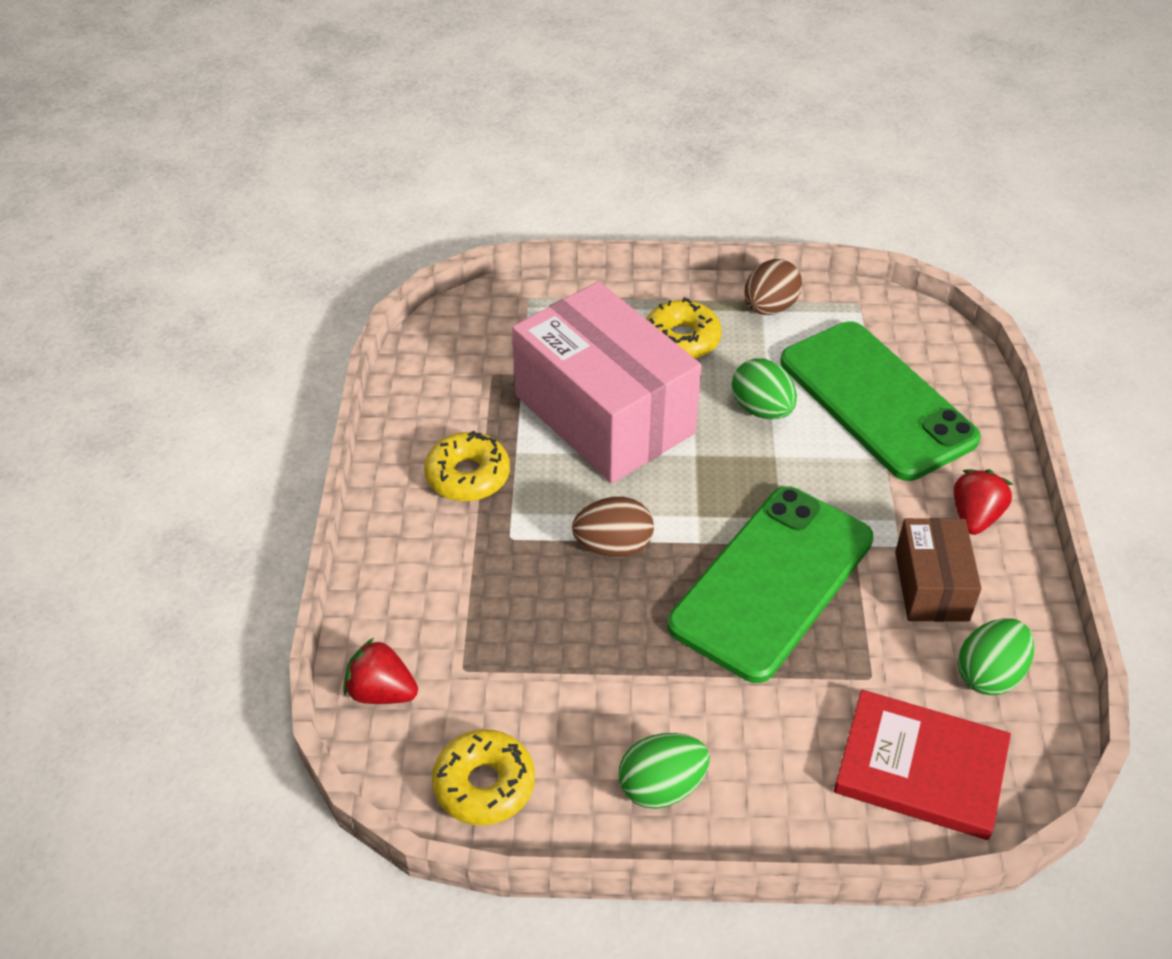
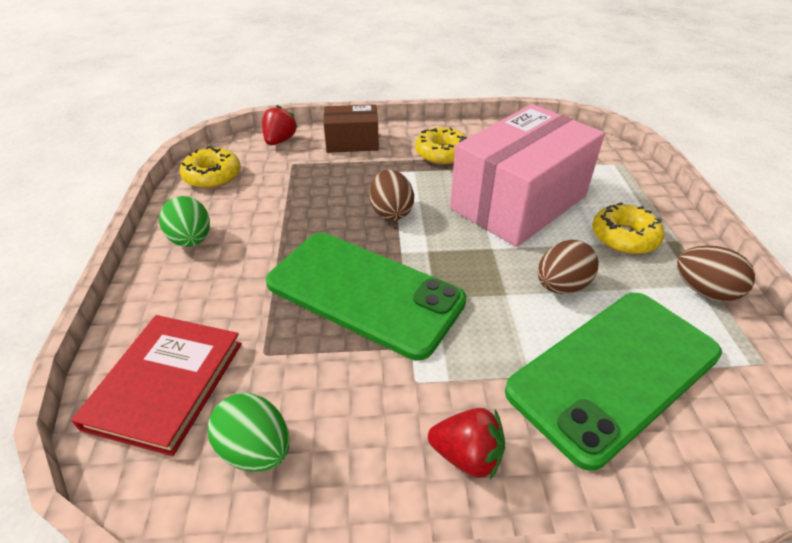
camera: 85 degrees right, 5 degrees down
(762, 409) = (561, 286): green egg -> brown egg
(931, 586) = (366, 406): brown box -> brown box (352, 142)

